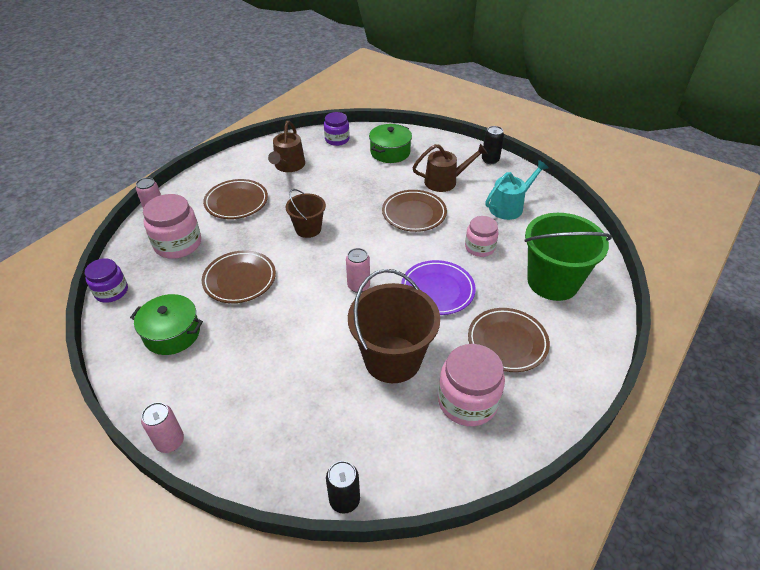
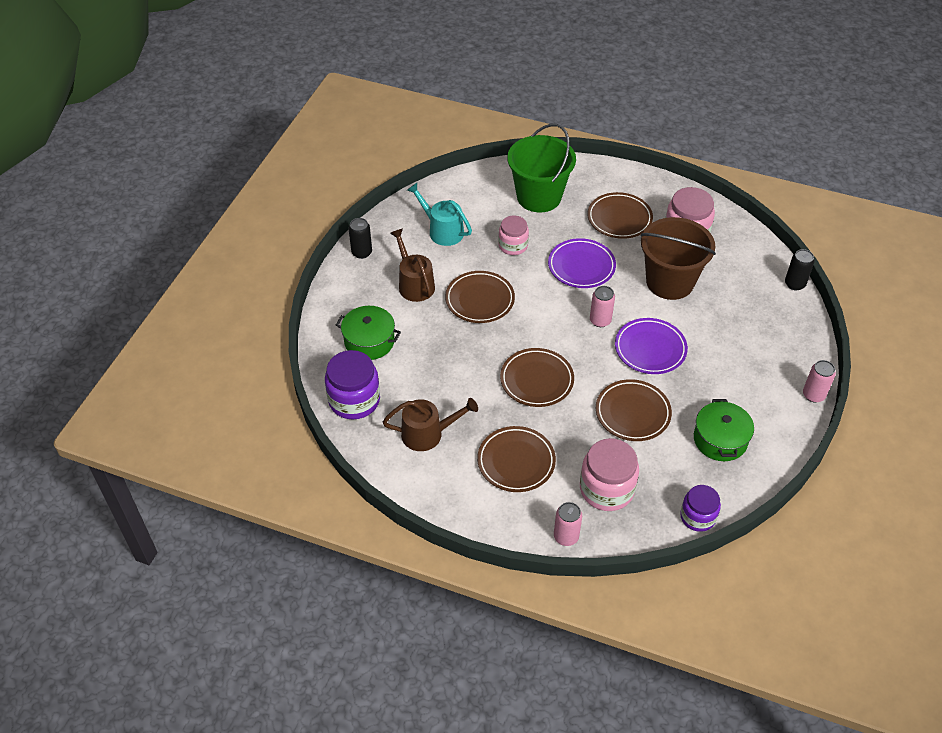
camera: 105 degrees left, 5 degrees up
(306, 313) = (650, 349): none -> purple plate
(308, 229) = (536, 380): brown bucket -> brown plate
(337, 139) = (354, 400): purple jar -> purple jar, size x1.56

